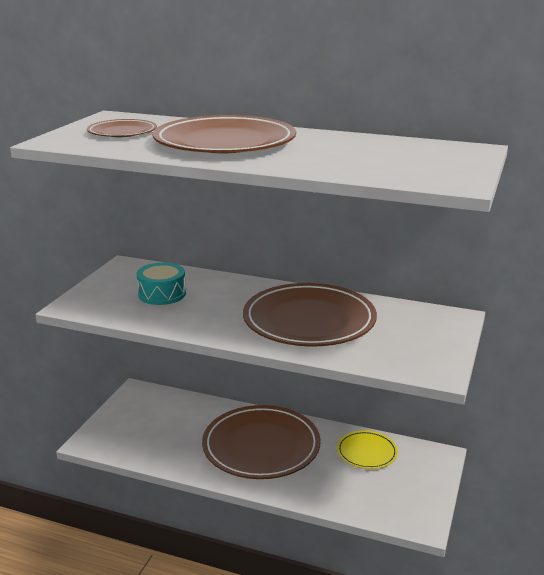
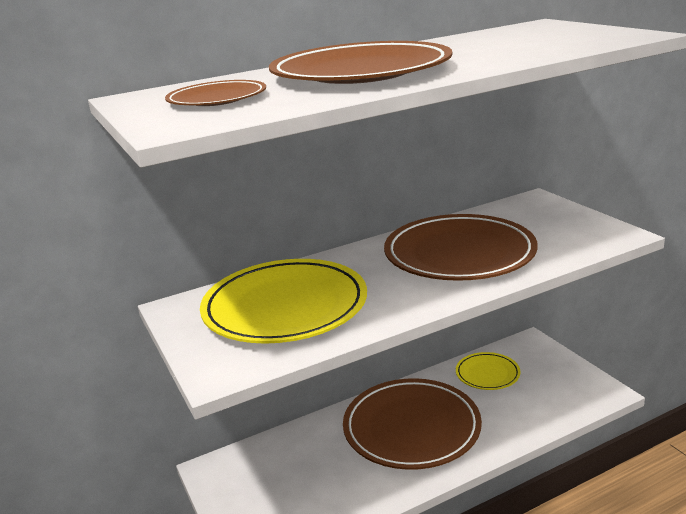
camera: 45 degrees left, 0 degrees up
(162, 294) = (285, 307): turquoise drum -> yellow plate

